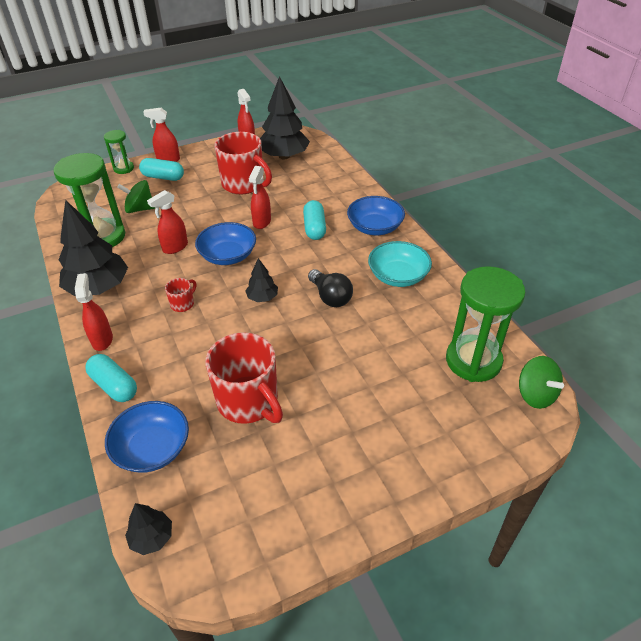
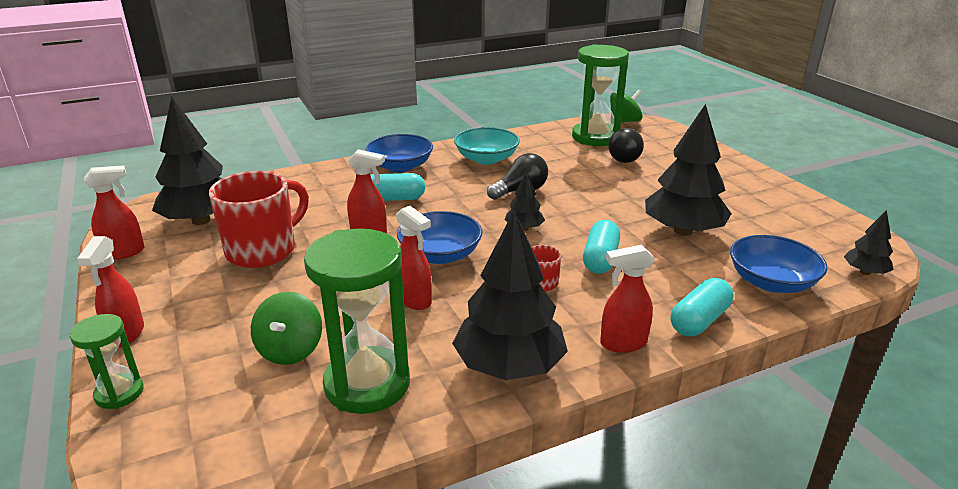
camera: 90 degrees left, 15 degrees down
(163, 177) = (191, 334): turquoise capsule -> turquoise capsule (600, 259)
(249, 402) = (682, 231): red mug -> black tree
(418, 379) = (623, 157): none -> black light bulb

